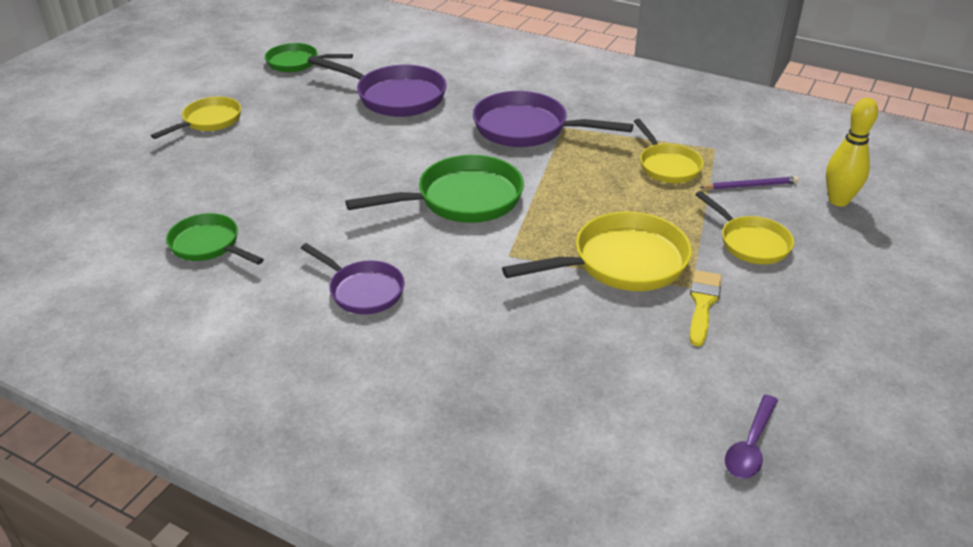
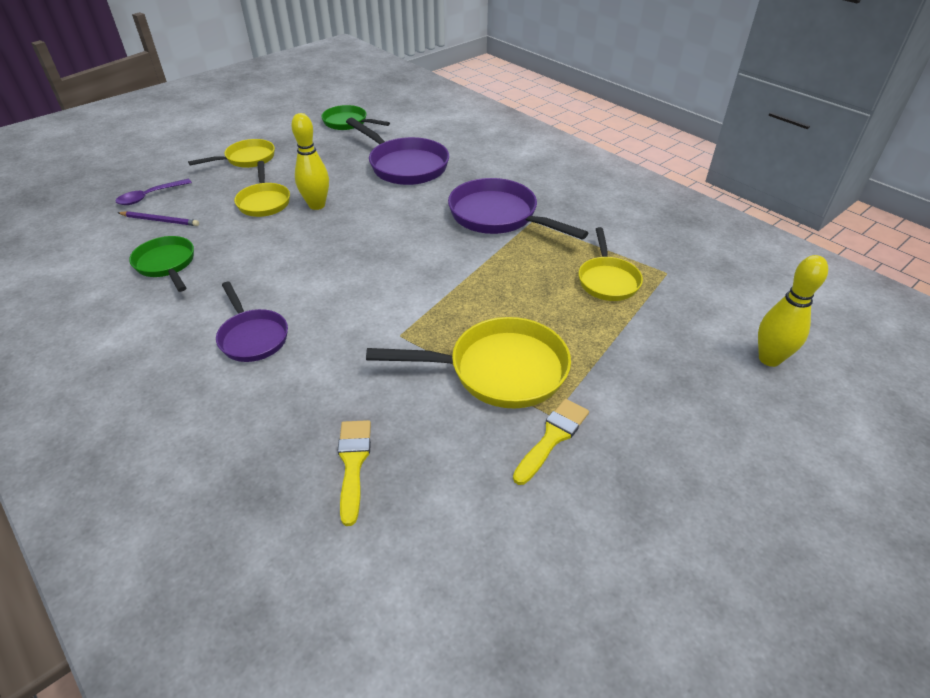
camera: 20 degrees right, 5 degrees up
(330, 154) = (317, 205): none -> yellow bowling pin
(462, 199) = (395, 271): green pan -> none
(545, 369) = (353, 463): none -> yellow brush
(750, 186) = (681, 320): purple pencil -> purple pencil (160, 220)
(750, 242) = (644, 382): yellow pan -> yellow pan (264, 202)
(750, 445) = (500, 624): purple spoon -> purple spoon (150, 196)

